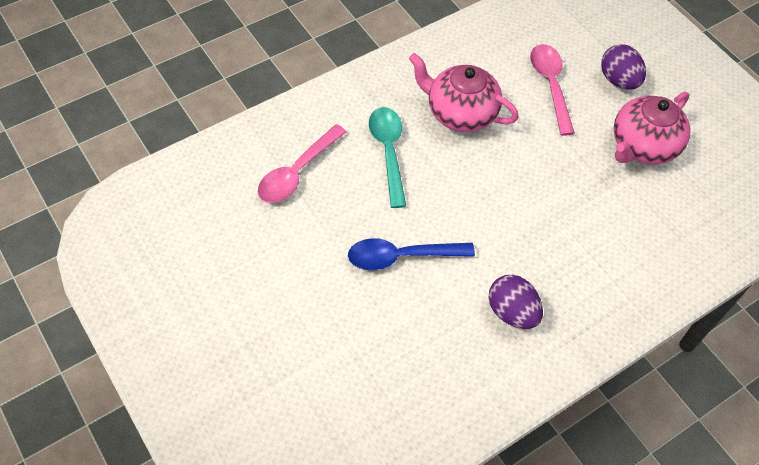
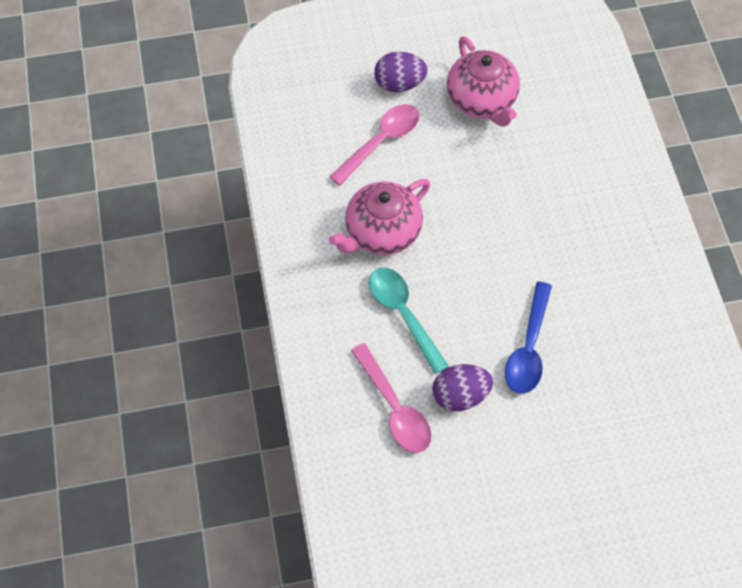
camera: 65 degrees left, 5 degrees up
(388, 152) = (403, 314): turquoise spoon -> turquoise spoon turned 45 degrees clockwise
(512, 312) = (616, 279): purple egg -> purple egg (460, 395)
(550, 85) = (381, 141): pink spoon -> pink spoon turned 120 degrees clockwise

